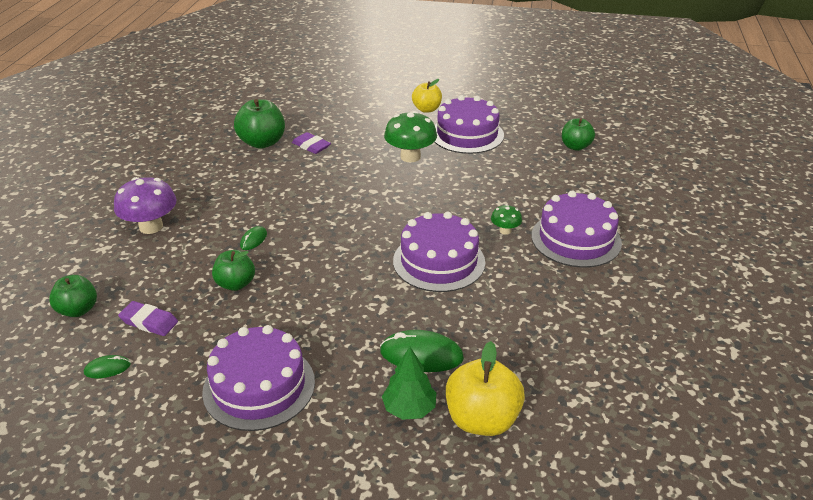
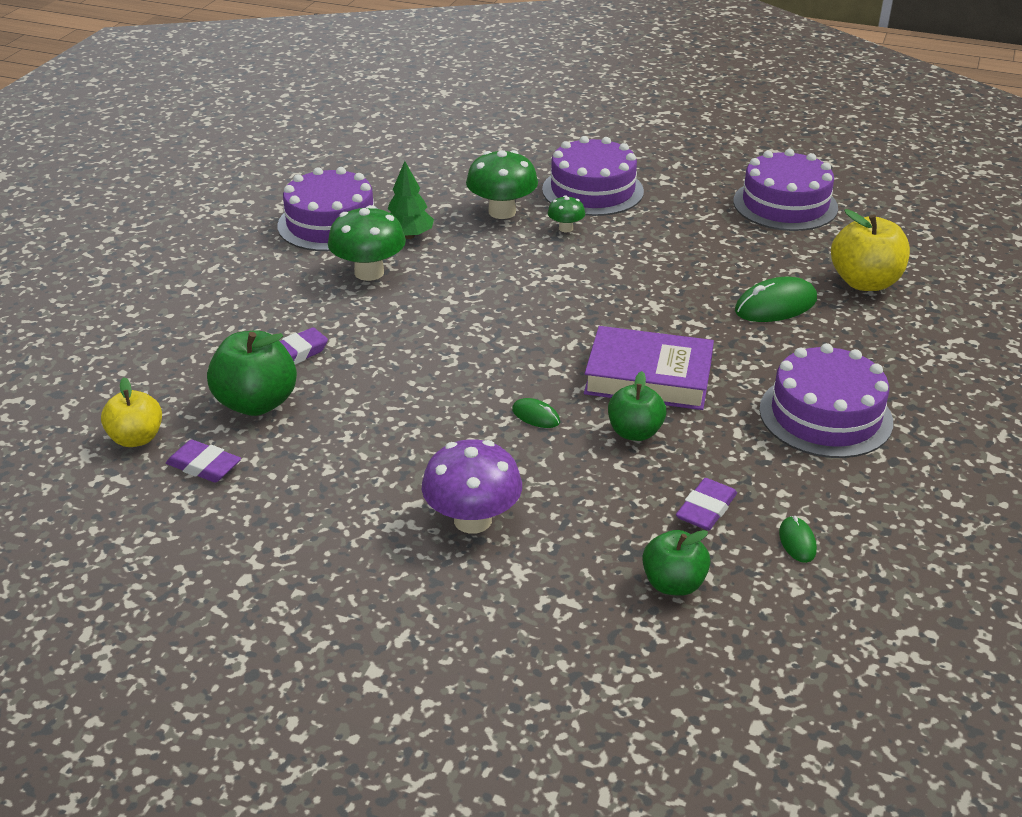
camera: 80 degrees left, 0 degrees up
(206, 138) = (204, 466): none -> purple eraser
(303, 286) = (648, 377): none -> purple book
(409, 409) = (853, 320): green tree -> green tree (409, 236)
(421, 355) = (775, 305): green mouse -> green mouse turned 45 degrees clockwise
(426, 109) = (238, 245): yellow apple -> yellow apple (136, 438)
(439, 261) = (616, 277): purple cake -> purple cake (785, 204)
(516, 199) = (502, 212): none -> green mushroom
(575, 146) = (400, 158): green apple -> none

